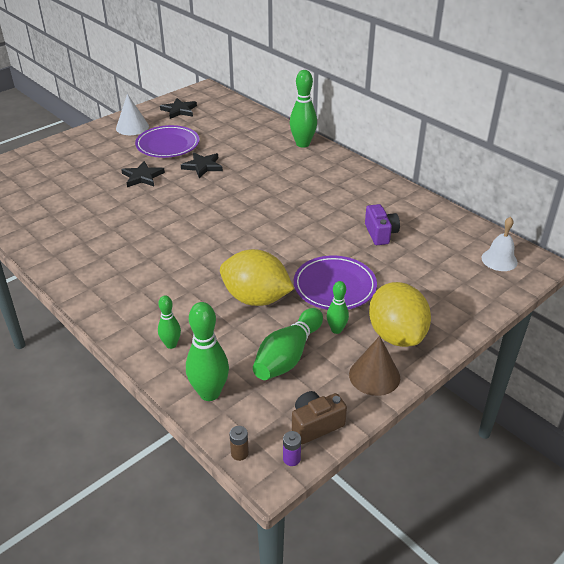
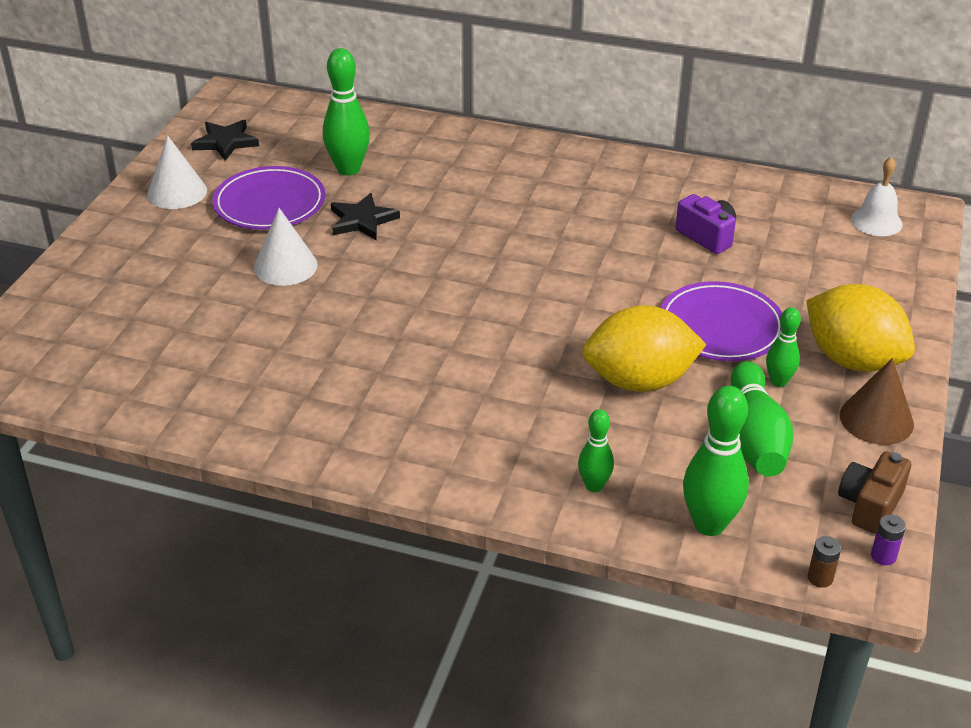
camera: 30 degrees left, 0 degrees up
(142, 177) = (285, 266): black star -> white cone
(302, 144) = (474, 141): green bowling pin -> green bowling pin (348, 169)

